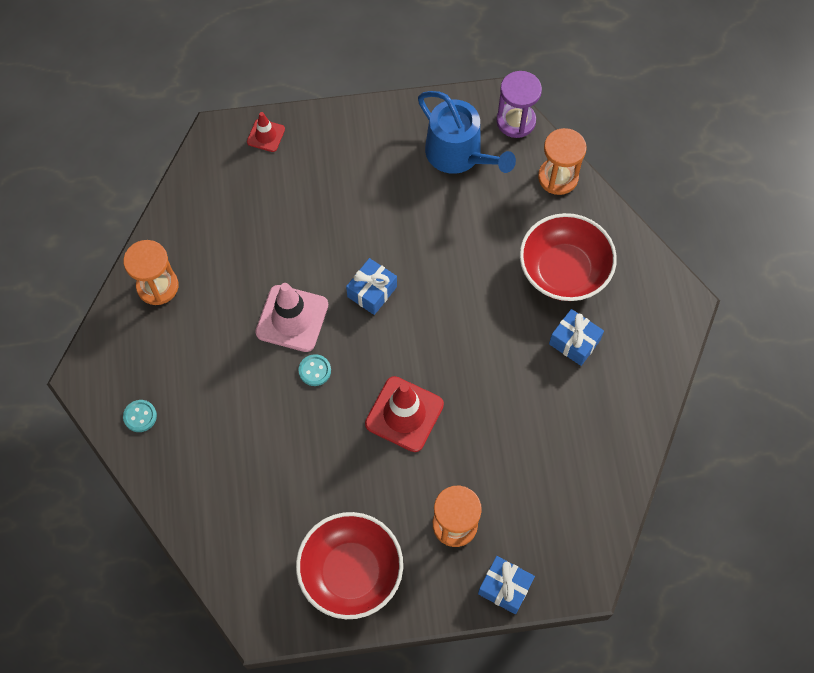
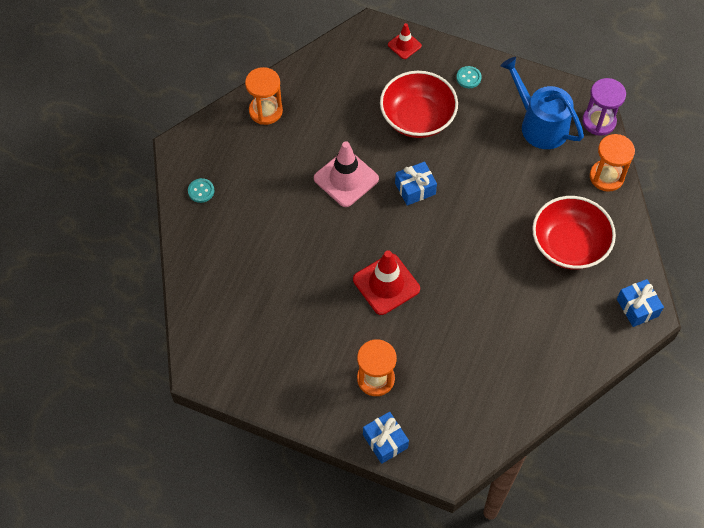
camera: 30 degrees right, 5 degrees down
(314, 370) = (340, 222): turquoise button -> turquoise button (468, 78)
(351, 572) = (281, 370): red bowl -> red bowl (417, 118)
(458, 154) = (539, 124): blue watering can -> blue watering can turned 150 degrees clockwise
(574, 342) = (545, 299): blue gift -> blue gift (637, 307)

